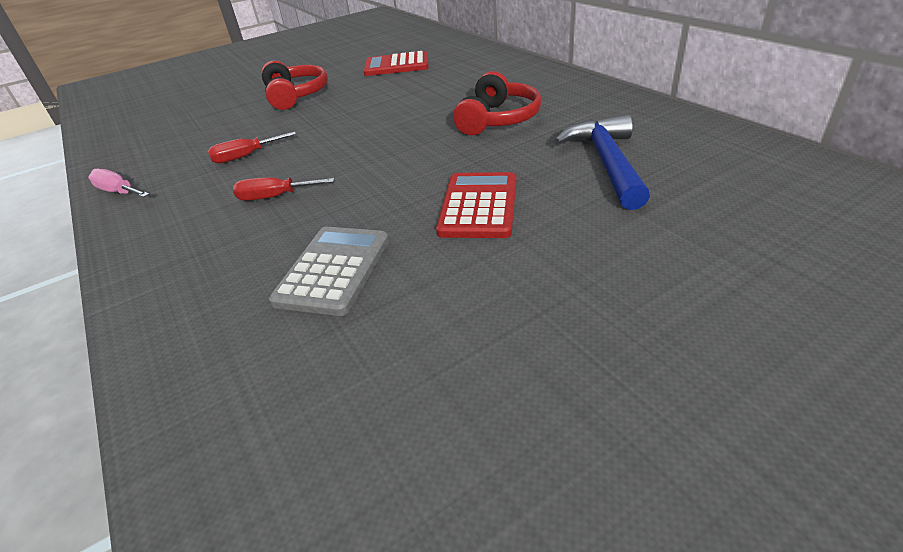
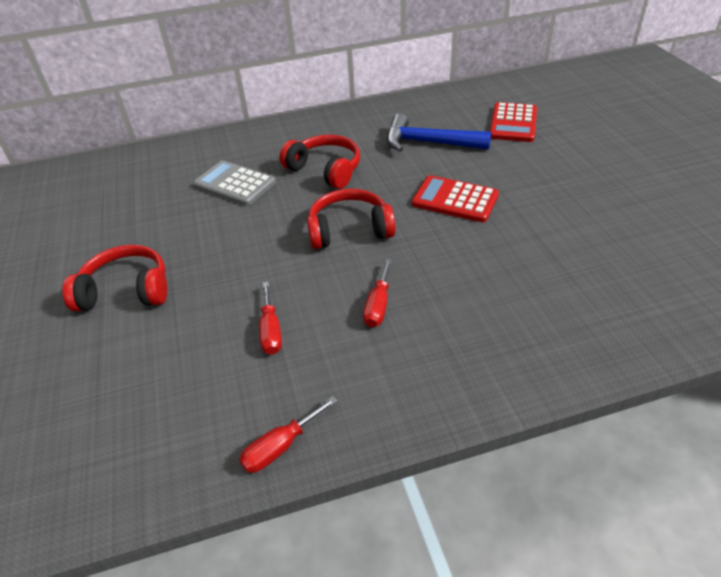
camera: 75 degrees left, 5 degrees up
(118, 192) = (281, 446): pink screwdriver -> red screwdriver
(333, 270) = (507, 272): grey calculator -> grey calculator (234, 184)
(393, 156) = (349, 230): none -> red headphones
(397, 65) = (125, 207): red calculator -> red calculator (513, 123)

